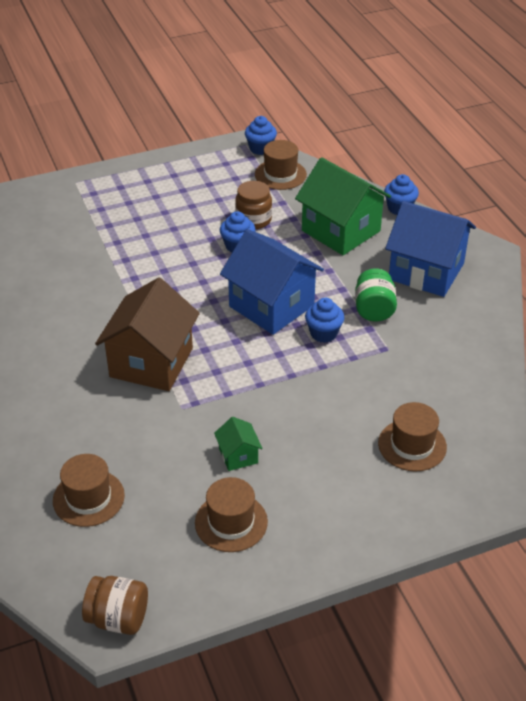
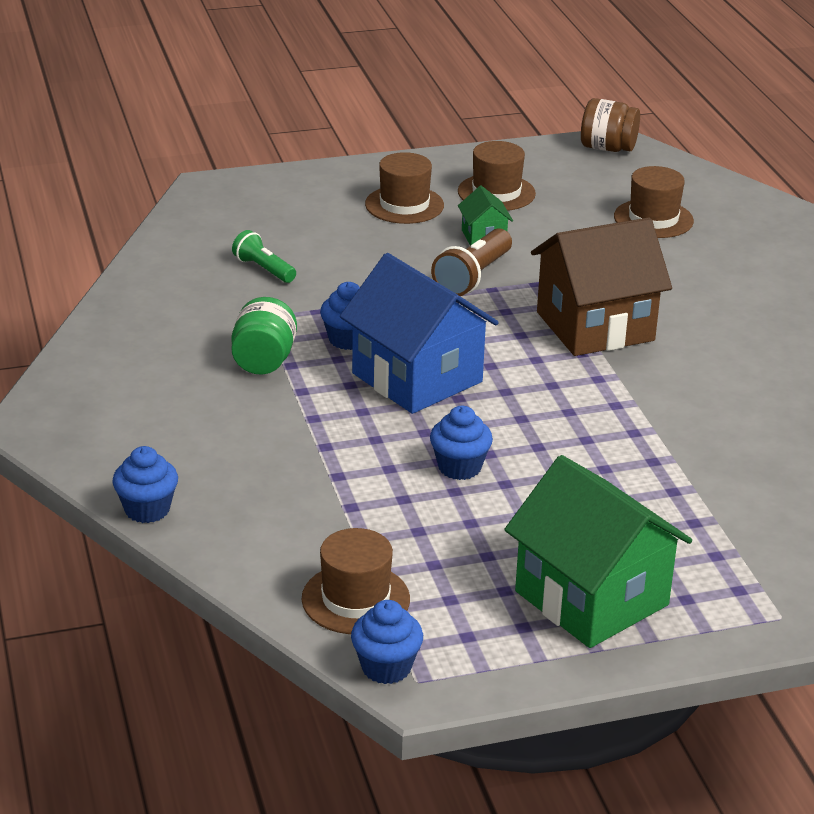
camera: 175 degrees left, 10 degrees down
(151, 362) = (595, 326): brown house -> brown house turned 45 degrees clockwise
(243, 405) = (473, 277): none -> brown flashlight
(253, 220) = (425, 510): brown jar -> none
(341, 231) = (271, 478): green house -> green house (591, 598)
(405, 397) = (264, 269): none -> green flashlight
(412, 445) = (276, 230): brown hat -> brown hat (404, 205)
(426, 271) = (157, 404): blue house -> none

